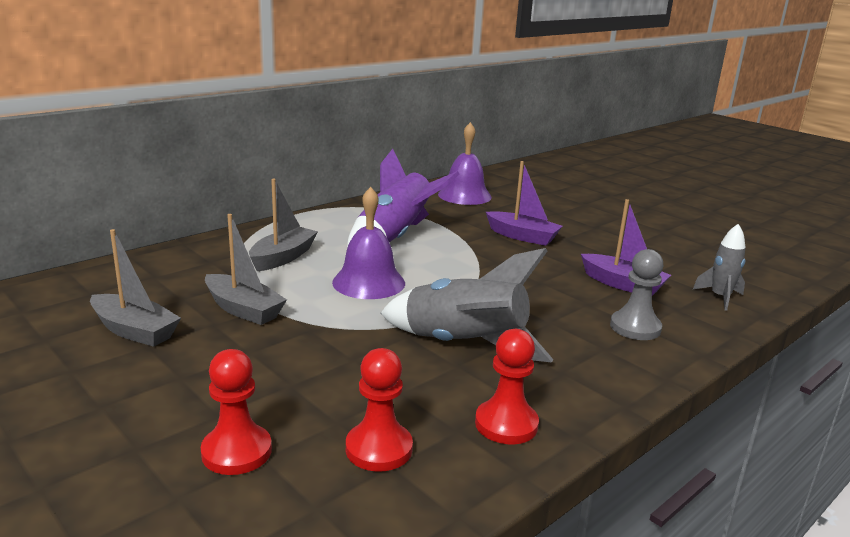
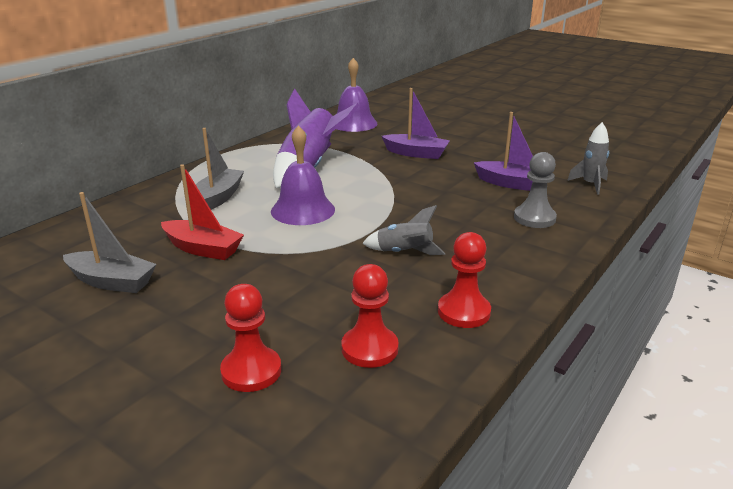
camera: 10 degrees left, 5 degrees up
(243, 309) = (203, 249): grey boat -> red boat
(463, 345) = (404, 252): grey rocket -> grey rocket, size x0.53

